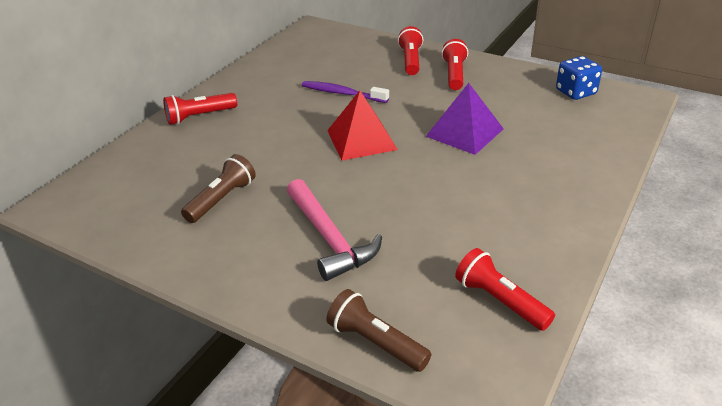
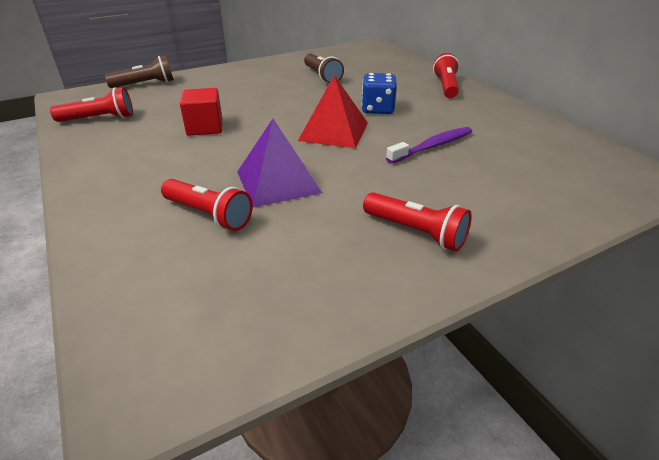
camera: 120 degrees right, 0 degrees up
(329, 238) = (236, 93): pink hammer -> none
(411, 61) = (488, 214): red flashlight -> red flashlight (208, 215)
(431, 210) = (205, 127): none -> red cube
(576, 92) = (248, 323): blue dice -> blue dice (377, 109)

